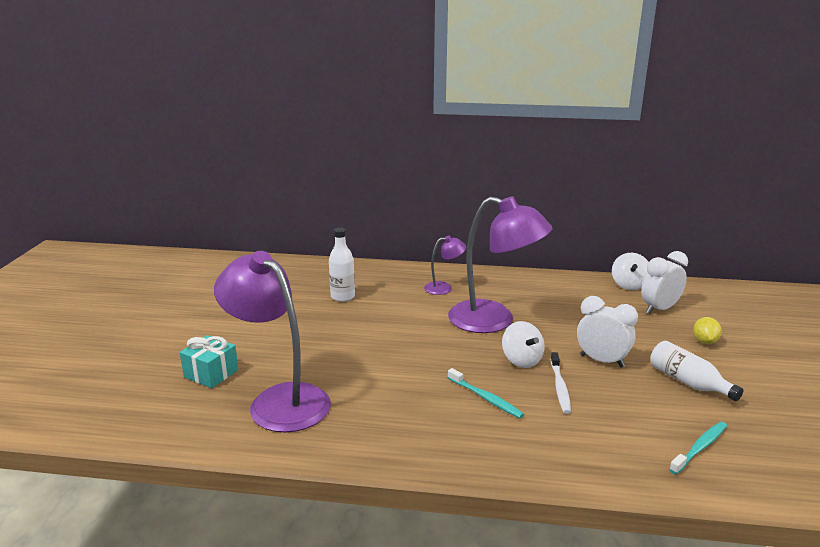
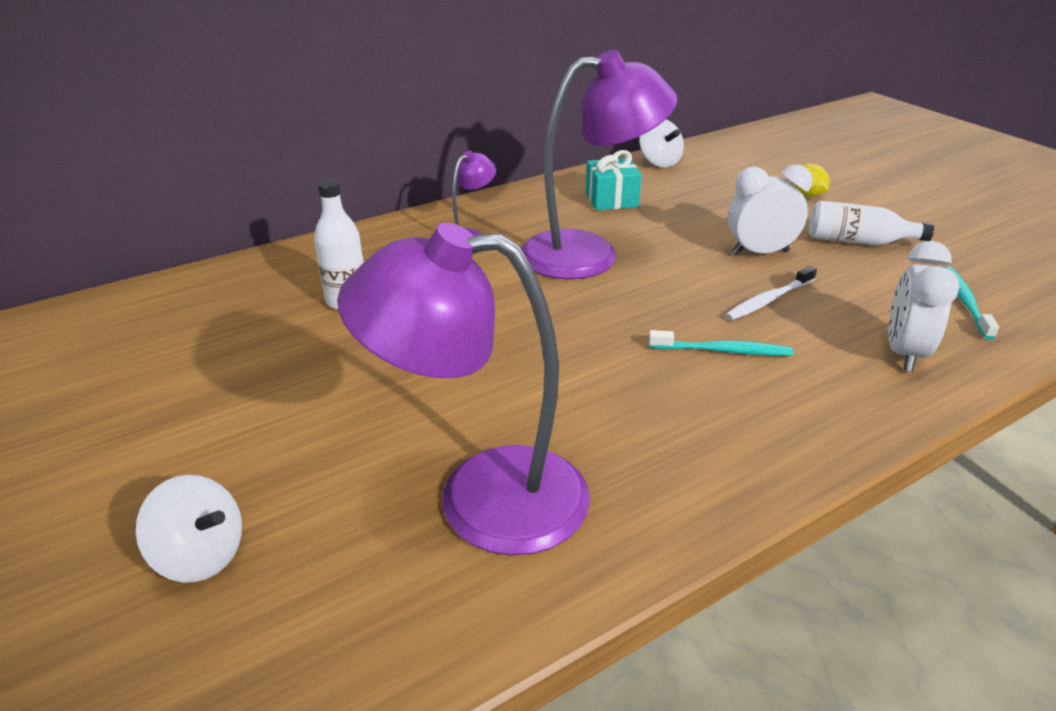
camera: 40 degrees left, 10 degrees up
(211, 373) = (303, 519): turquoise gift -> turquoise gift (611, 200)
(521, 360) = (688, 287): white spinning top -> white spinning top (200, 556)
(560, 387) = (769, 300): white toothbrush -> white toothbrush turned 90 degrees clockwise
(659, 309) = (723, 177): white clock -> white clock (904, 353)

